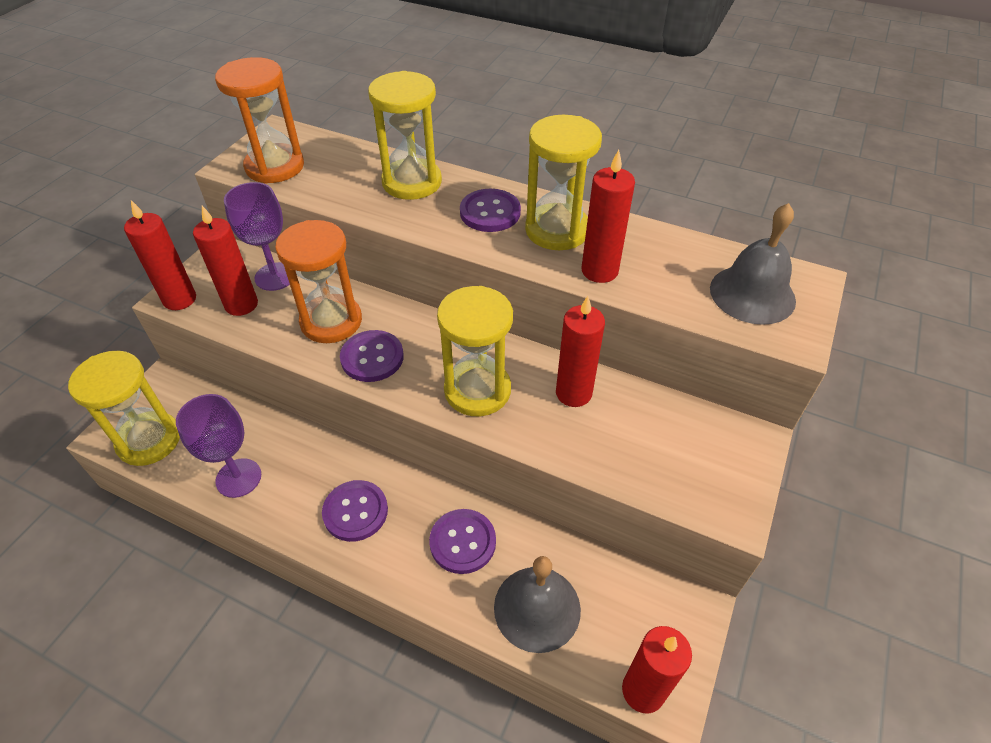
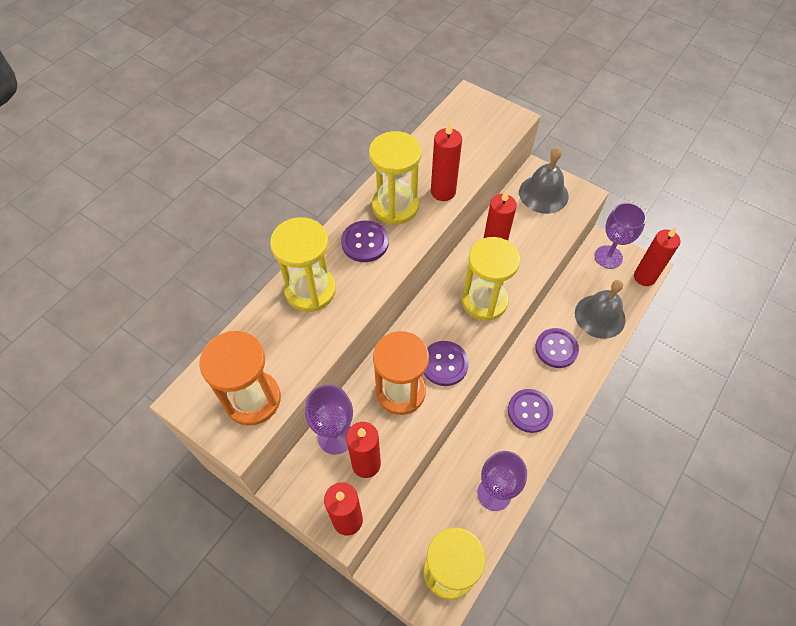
camera: 80 degrees left, 10 degrees up
(667, 621) = (608, 257): none -> purple goblet
(752, 294) = (476, 125): grey bell -> grey bell (543, 194)

